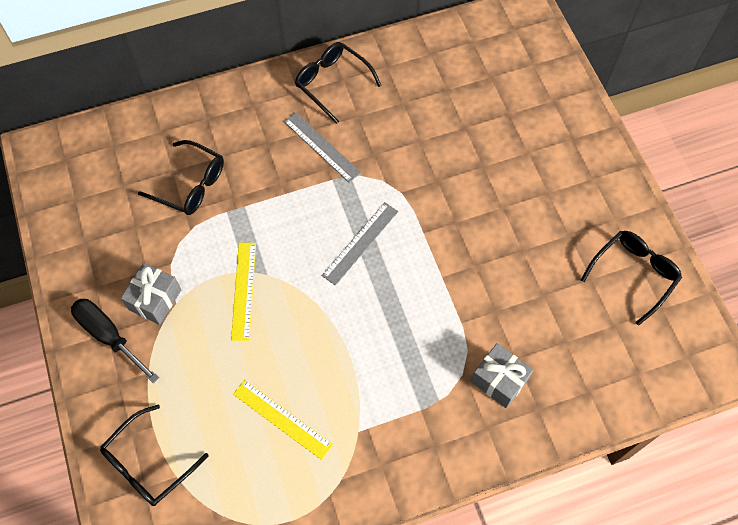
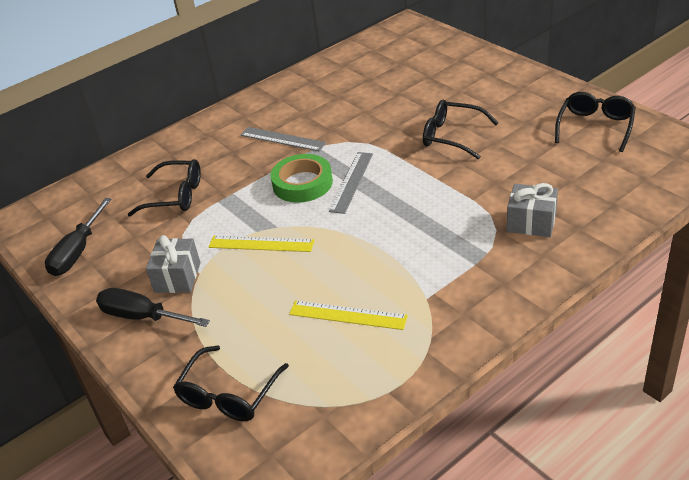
camera: 15 degrees left, 25 degrees down
(79, 222) = (78, 252): none -> black screwdriver
(244, 290) = (261, 244): yellow ruler -> yellow ruler turned 60 degrees counterclockwise
(314, 223) = (302, 183): none -> green tape
(332, 83) = (271, 103): black glasses -> black glasses (452, 136)

